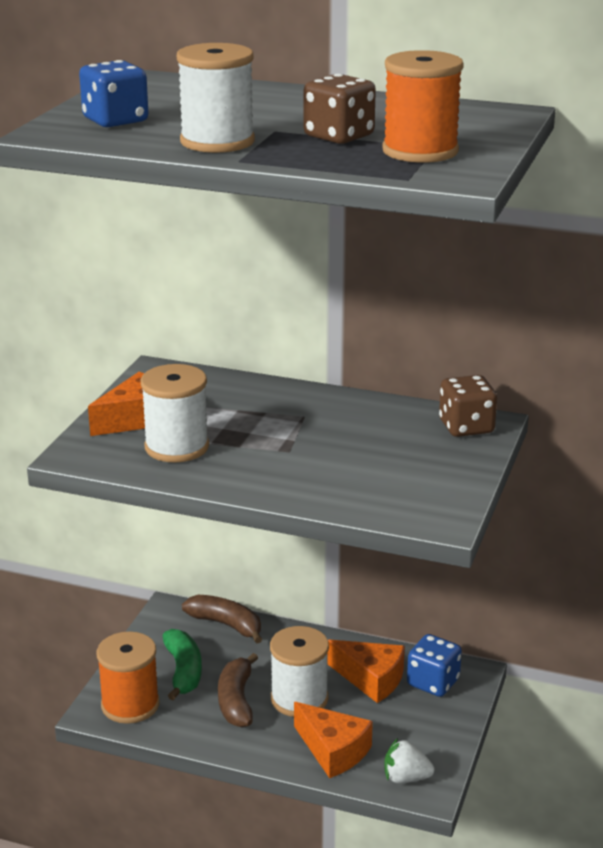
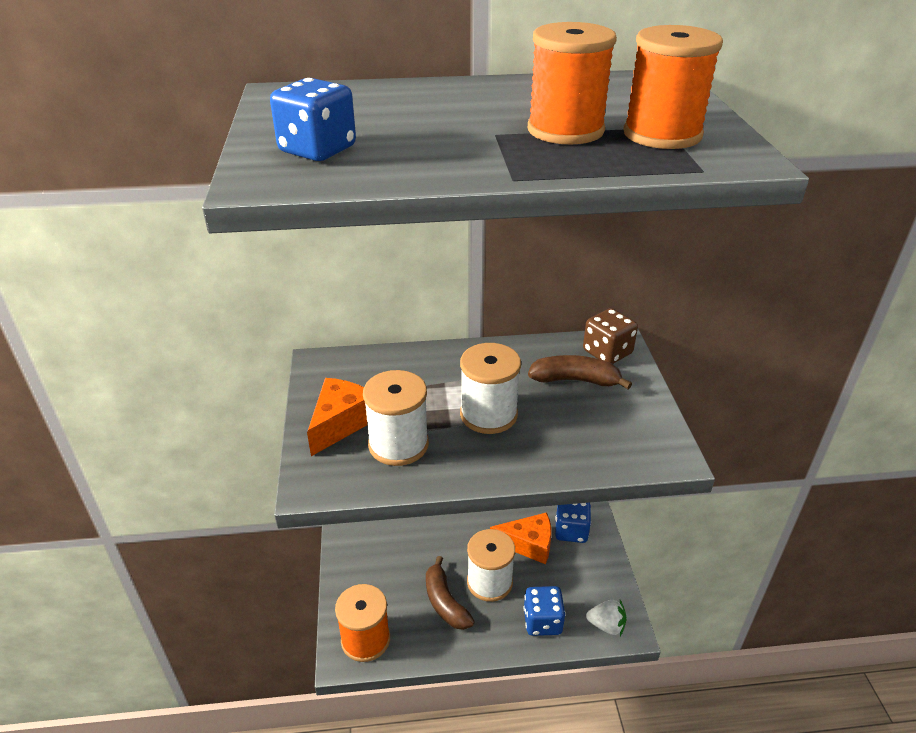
camera: 25 degrees left, 10 degrees up
(183, 671) = (389, 589): green banana -> none
(217, 142) = (459, 158): white spool -> white spool (488, 414)
(226, 625) = (396, 532): brown banana -> brown banana (575, 380)
(333, 751) = (542, 621): orange cheese -> blue dice
(339, 136) = (565, 130): brown dice -> orange spool
(405, 778) = (606, 625): white strawberry -> white strawberry turned 150 degrees counterclockwise

